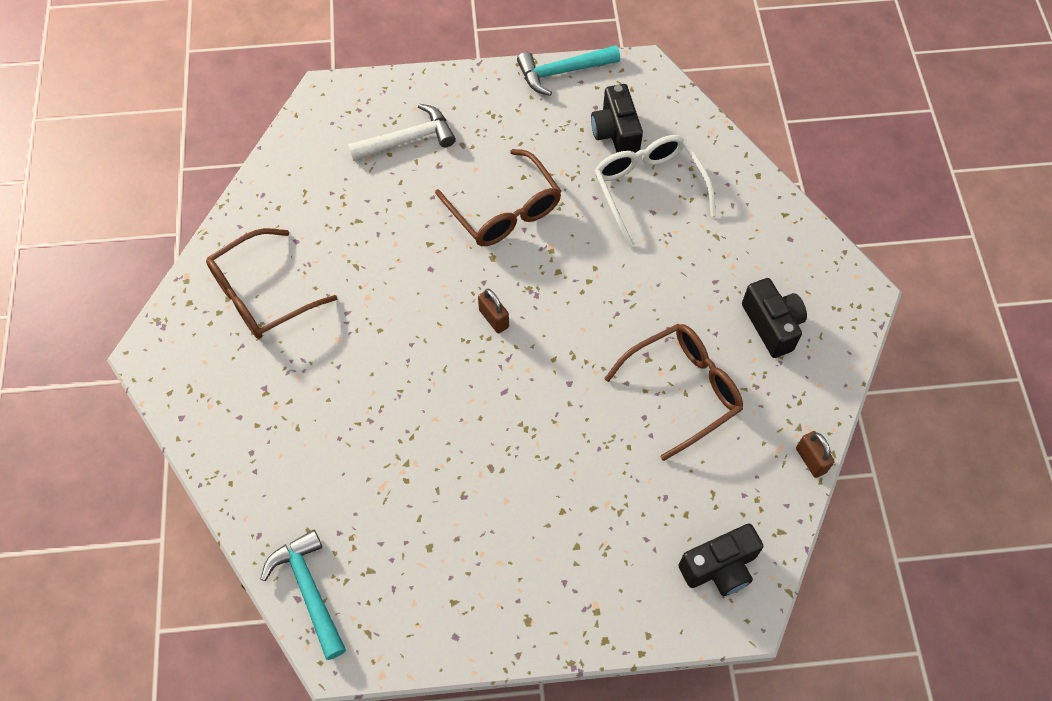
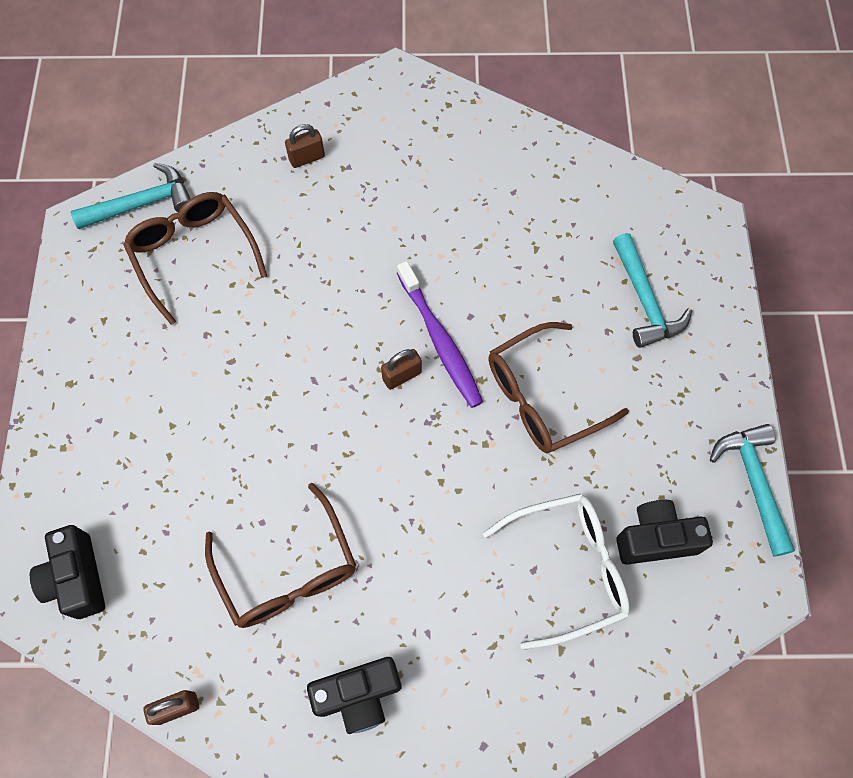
camera: 95 degrees right, 5 degrees up
(252, 429) = (307, 158): none -> brown padlock
(263, 294) = (452, 164): brown glasses -> brown glasses (194, 255)
(408, 139) = (645, 301): white hammer -> turquoise hammer
(457, 291) = (440, 341): none -> purple toothbrush

